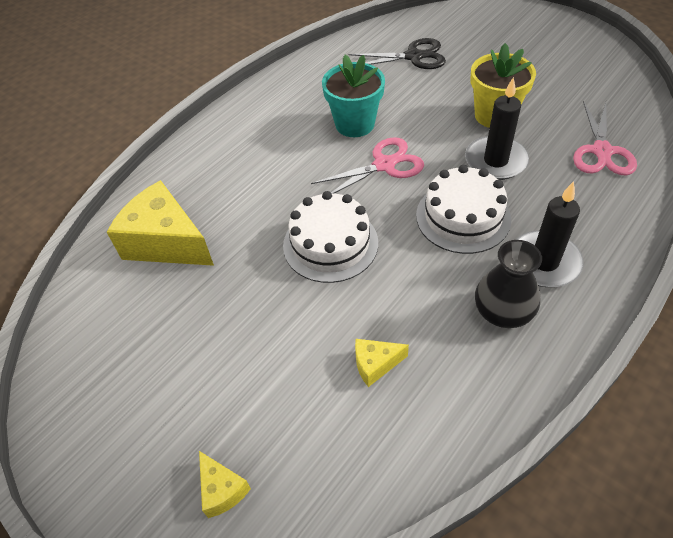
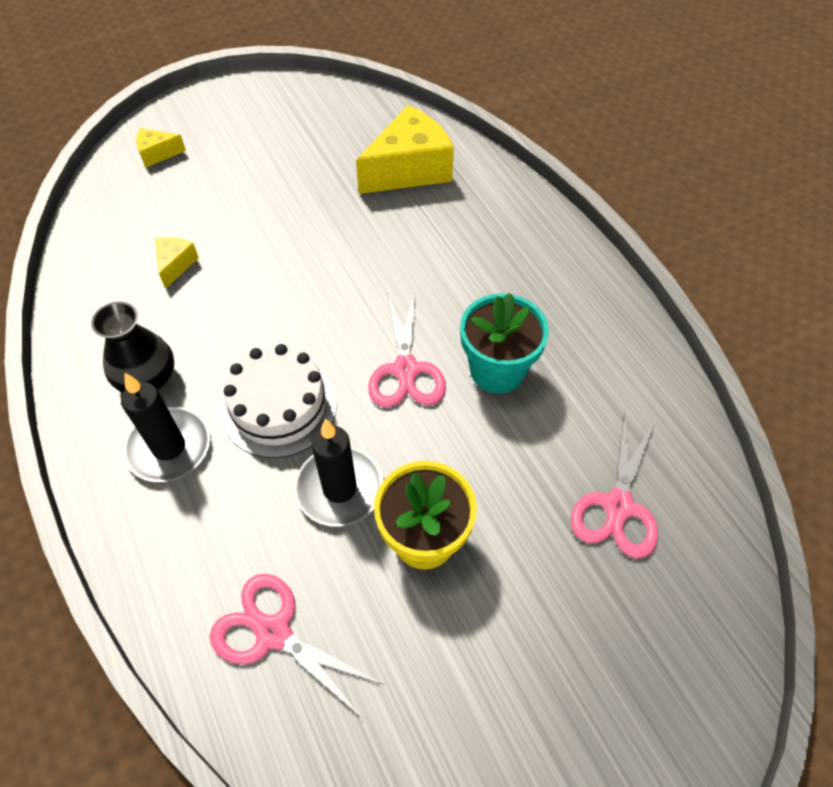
camera: 110 degrees right, 5 degrees up
(330, 244) = (324, 281): white cake -> none
(413, 56) = (618, 506): black scissors -> pink scissors

